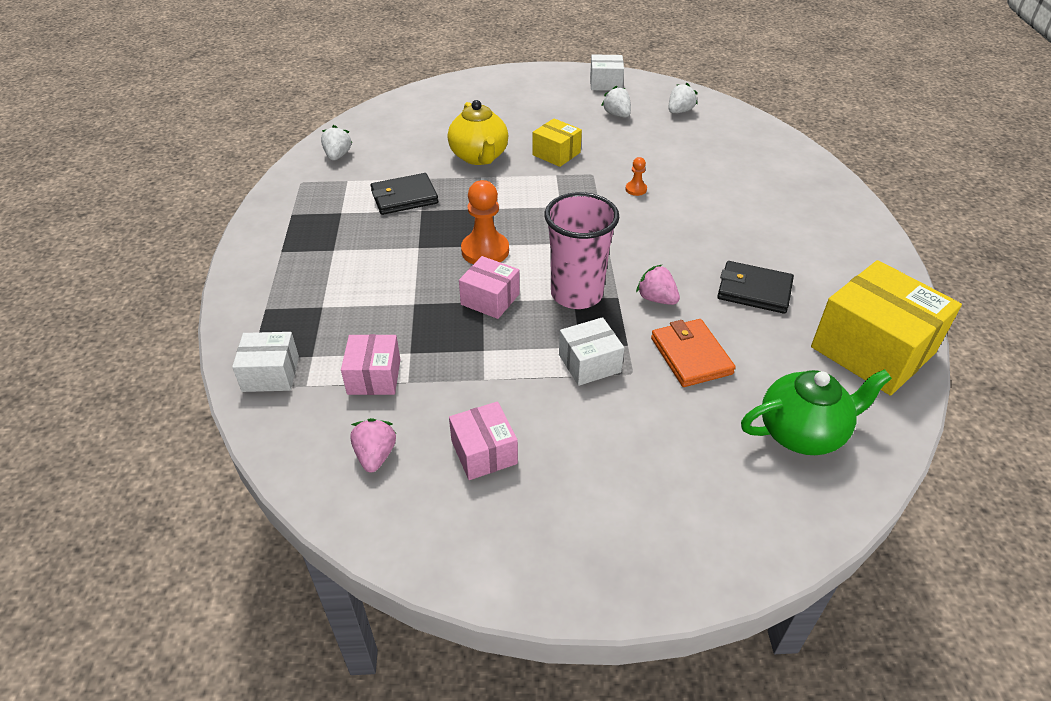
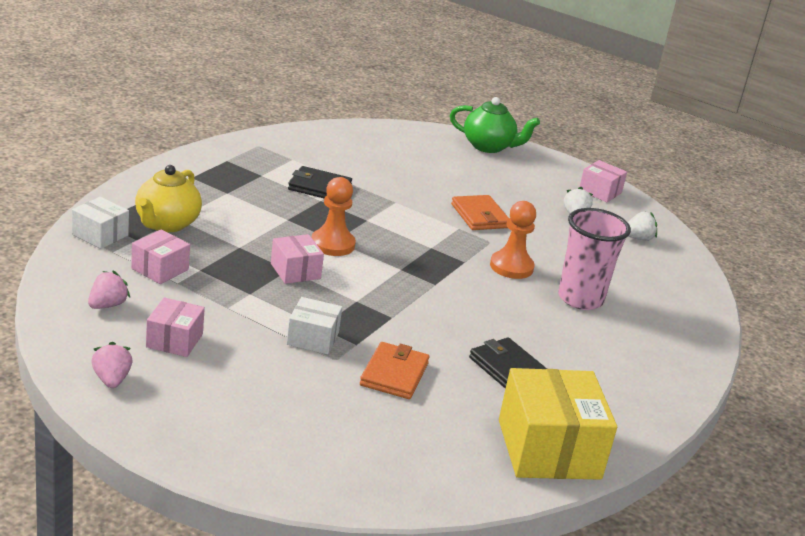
camera: 30 degrees right, 15 degrees down
(338, 156) = (306, 142): white strawberry -> none
(479, 157) = (413, 190): yellow teapot -> yellow teapot (166, 224)
(556, 154) = (479, 216): yellow box -> orange wallet
(576, 294) = (362, 300): pink cup -> pink cup (580, 299)
(605, 83) = (600, 191): white box -> pink box
(636, 189) = (511, 267): orange pawn -> orange pawn, size x2.03
(656, 299) = (420, 333): pink strawberry -> pink strawberry (111, 380)
(802, 432) = (410, 454): green teapot -> green teapot (488, 146)

